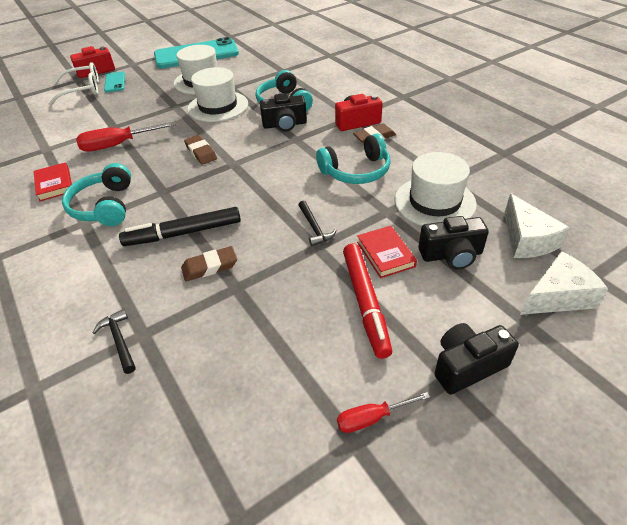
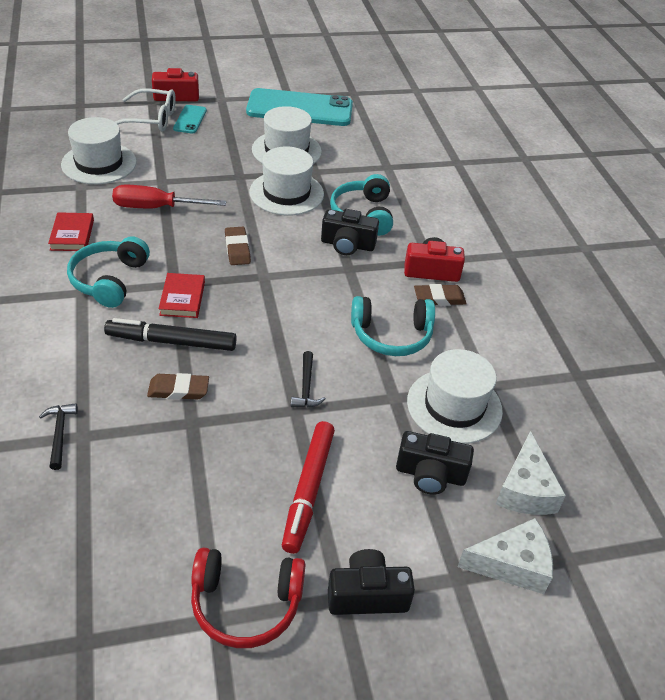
camera: 15 degrees right, 0 degrees up
(53, 129) = (99, 163): none -> white hat
(372, 418) = (246, 604): red screwdriver -> red headphones
(385, 254) = (361, 446): red book -> red book (182, 298)

